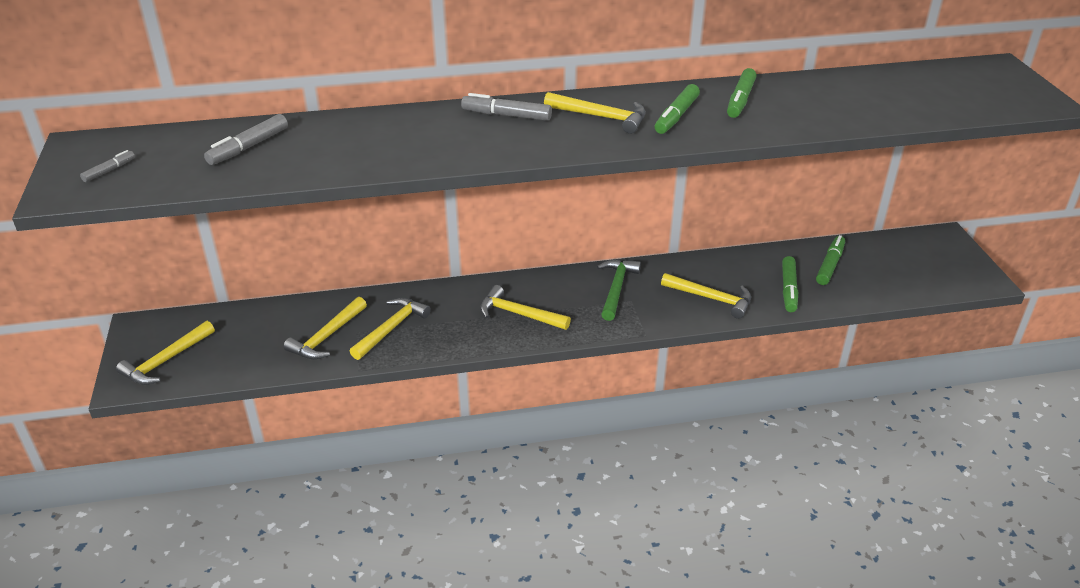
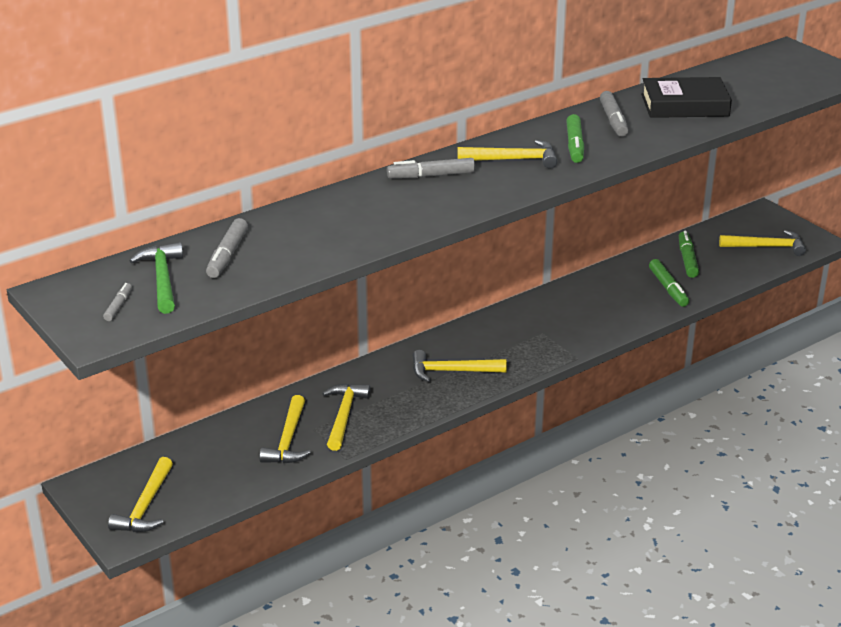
camera: 25 degrees left, 5 degrees down
(616, 288) = (521, 326): green hammer -> green hammer (162, 279)
(711, 298) = (610, 313): yellow hammer -> yellow hammer (767, 247)
(740, 100) = (613, 120): green marker -> grey marker
(831, 100) = (684, 105): none -> black book

